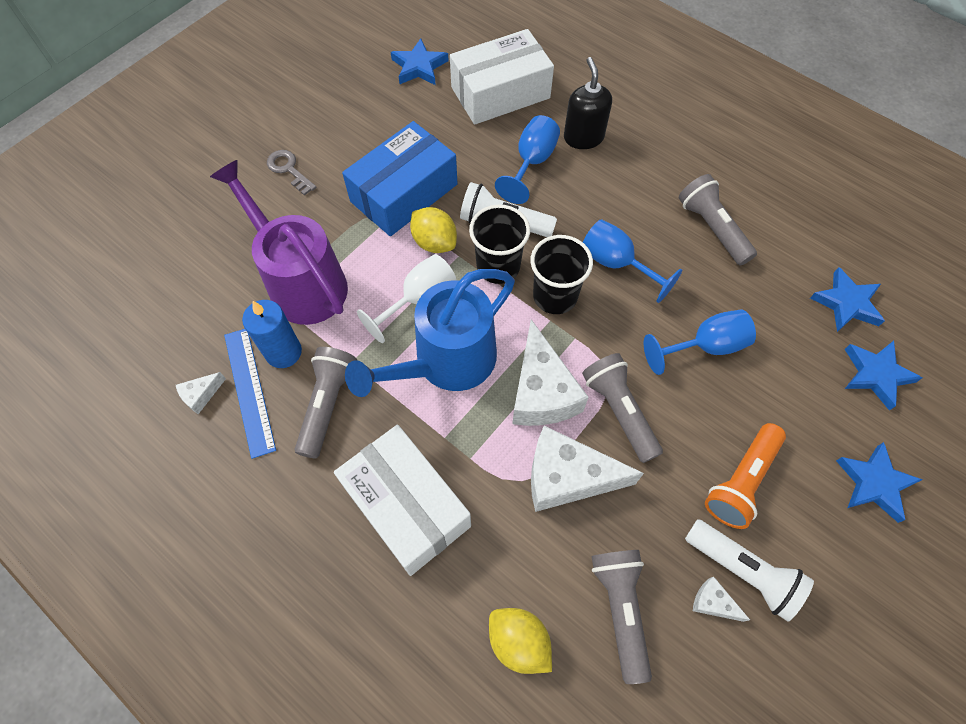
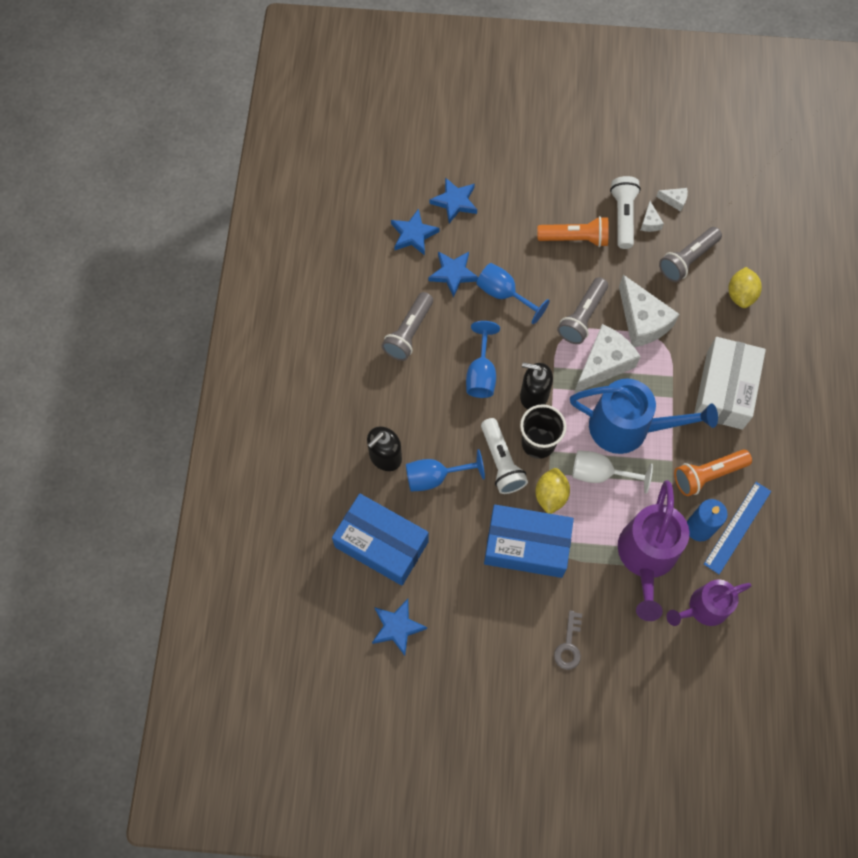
camera: 125 degrees left, 5 degrees up
(201, 395) = (763, 553): white cheese -> white cheese (674, 200)
(210, 296) = (703, 608): none -> purple watering can
(327, 404) = (707, 475): grey flashlight -> orange flashlight
(500, 93) = (381, 544): white box -> blue box
(555, 296) = (533, 395): black cup -> black soap dispenser
(874, 483) = (526, 179): blue star -> blue star (453, 274)

